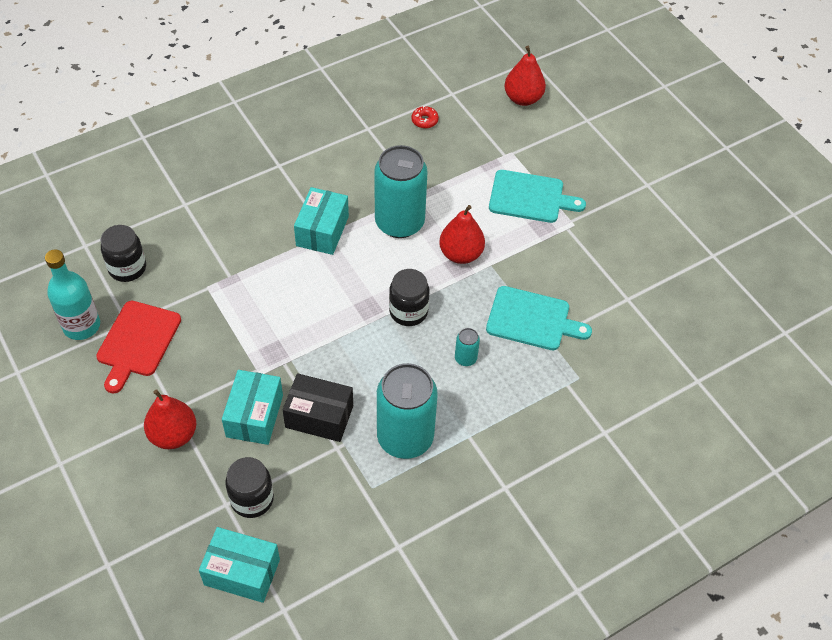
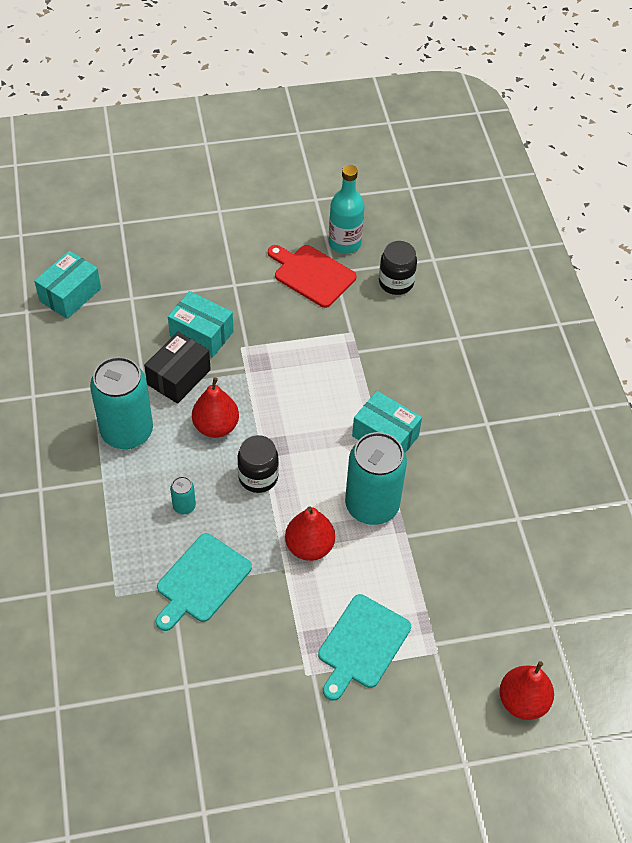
camera: 110 degrees right, 0 degrees up
(173, 435) = (210, 279): red pear -> red pear (216, 426)
(252, 499) = (126, 314): black jar -> none
(424, 120) = (514, 578): red donut -> none

